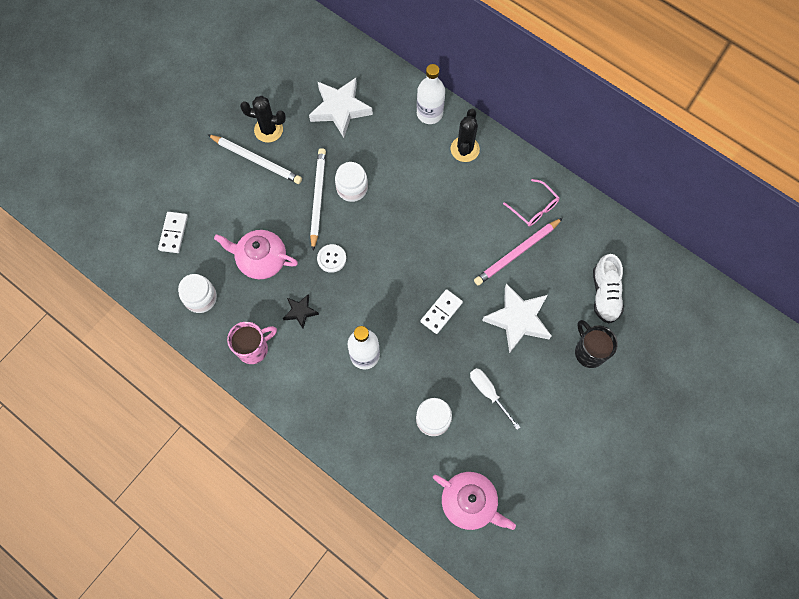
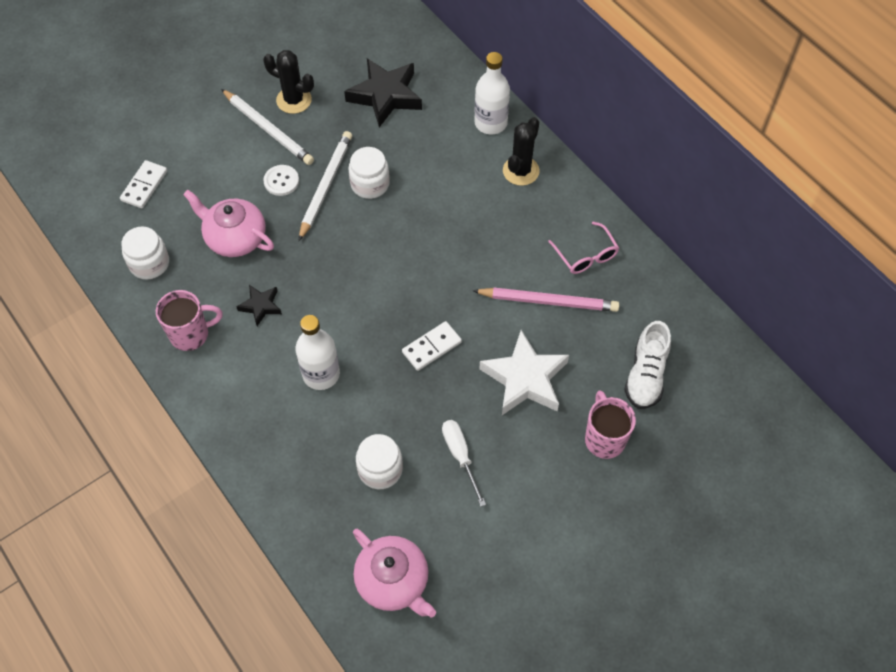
camera: 15 degrees right, 10 degrees down
(331, 259) = (319, 256): white button -> white button (281, 181)
(340, 109) = (385, 96): white star -> black star
(517, 253) = (548, 301): pink pencil -> pink pencil turned 150 degrees counterclockwise
(589, 352) = (604, 438): black mug -> pink mug

